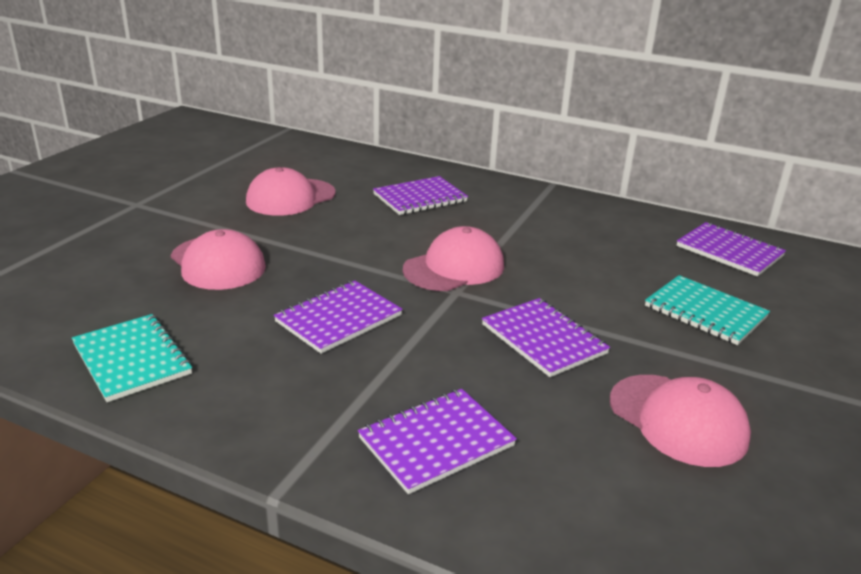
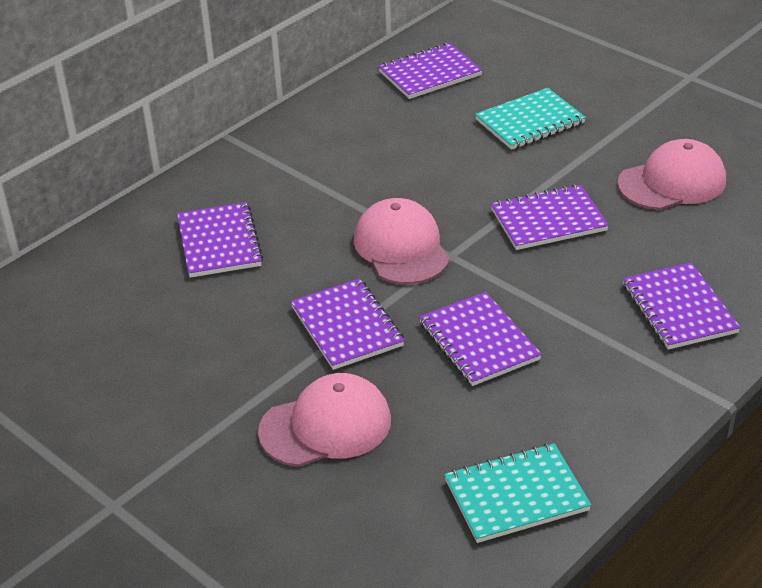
camera: 70 degrees left, 10 degrees up
(290, 197) = (164, 351): pink cap -> none
(339, 257) = (347, 326): none -> purple notebook

